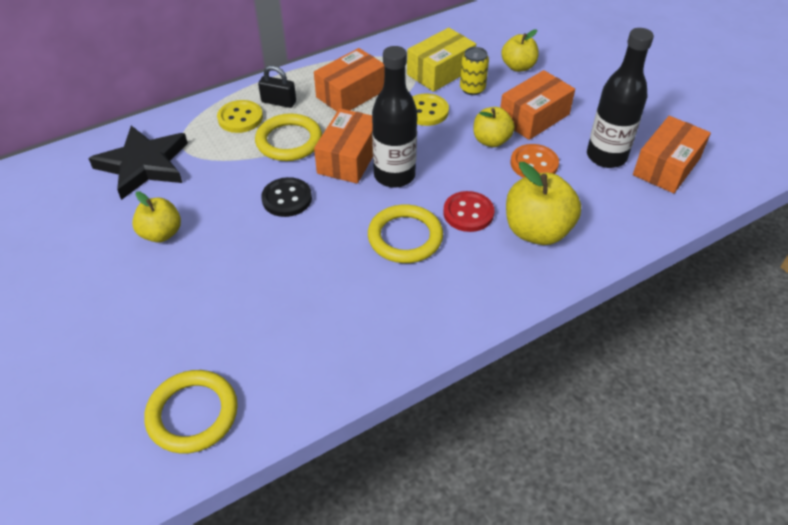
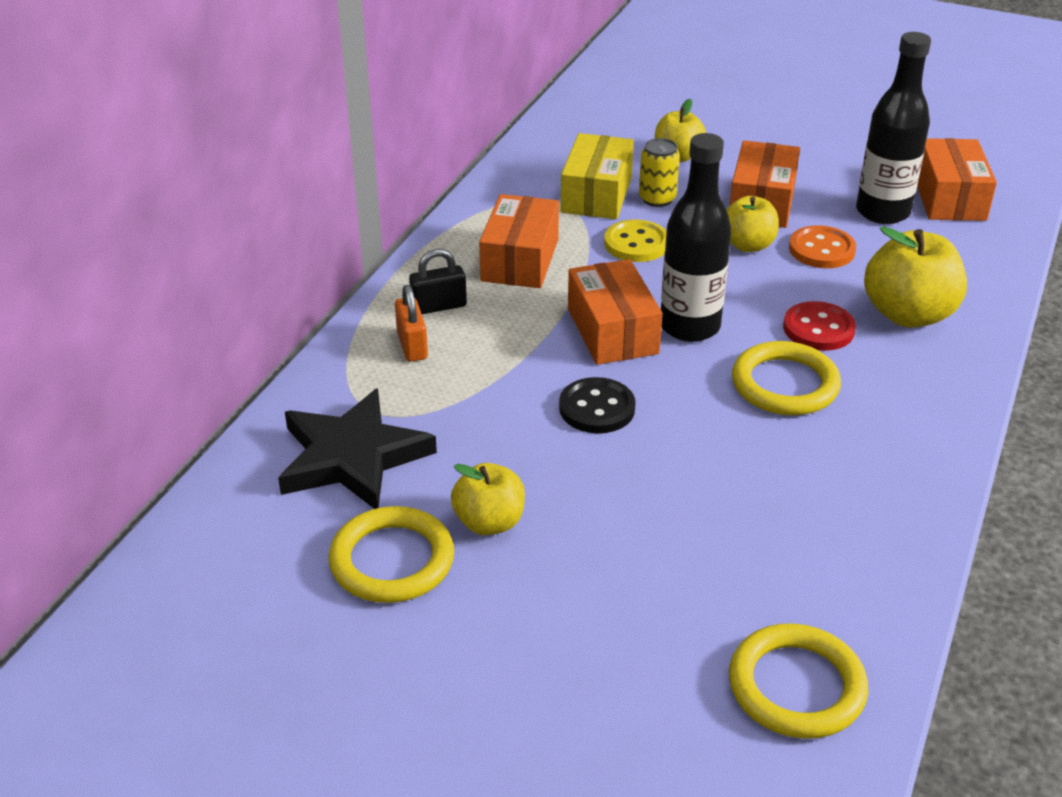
camera: 35 degrees left, 10 degrees down
(240, 118) = (412, 345): yellow button -> orange padlock
(289, 141) = (513, 344): yellow ring -> yellow ring (392, 560)

